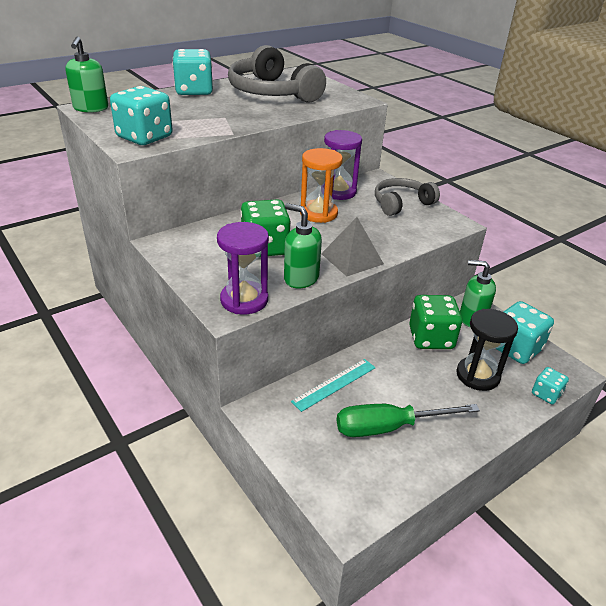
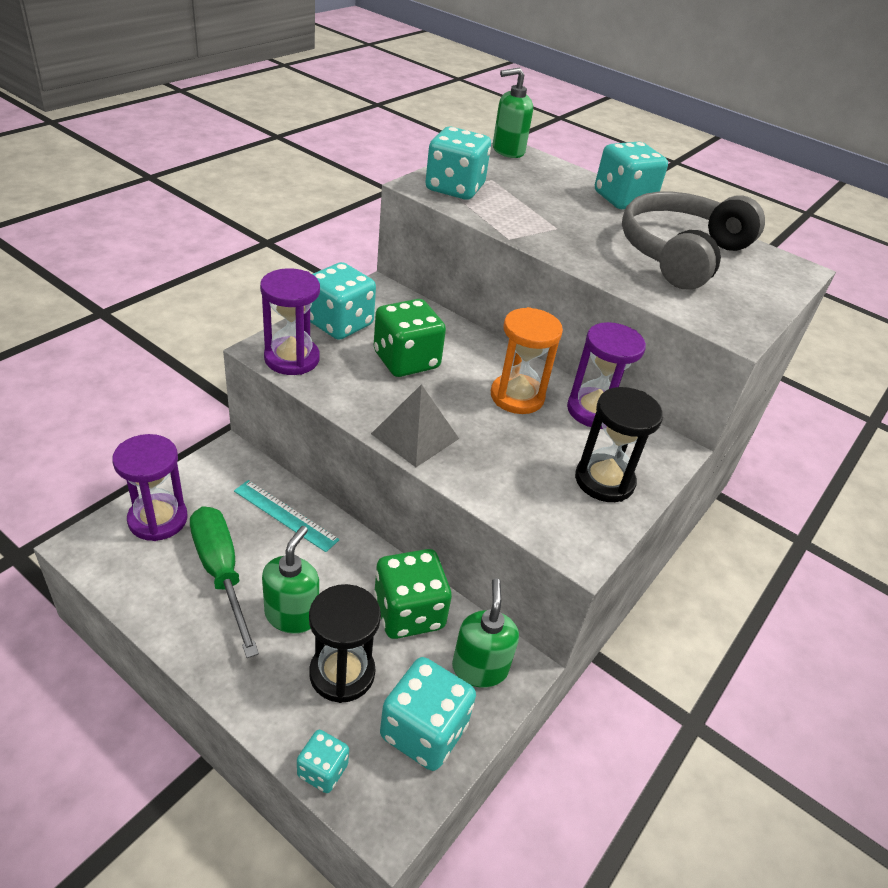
camera: 70 degrees right, 5 degrees up
(203, 270) = (339, 323): none -> turquoise dice
(301, 278) = (350, 395): green soap dispenser -> green soap dispenser (292, 615)
(324, 464) = (158, 519): none -> purple hourglass
(401, 203) = (604, 480): grey headphones -> black hourglass

